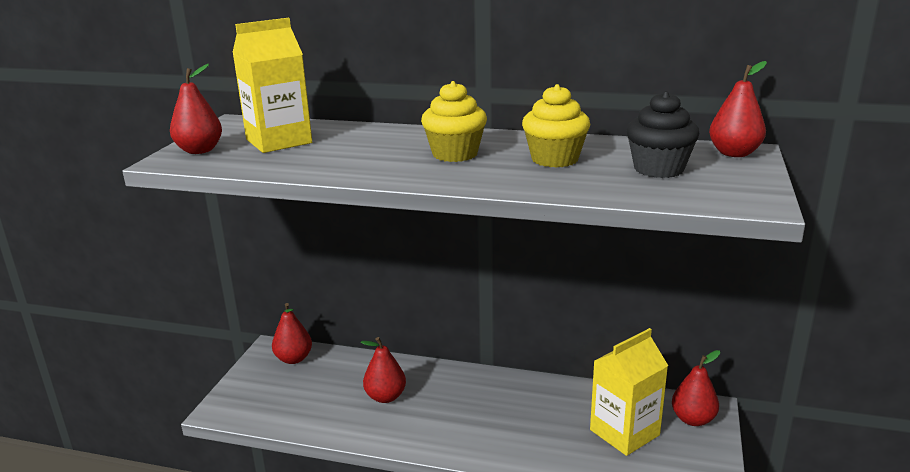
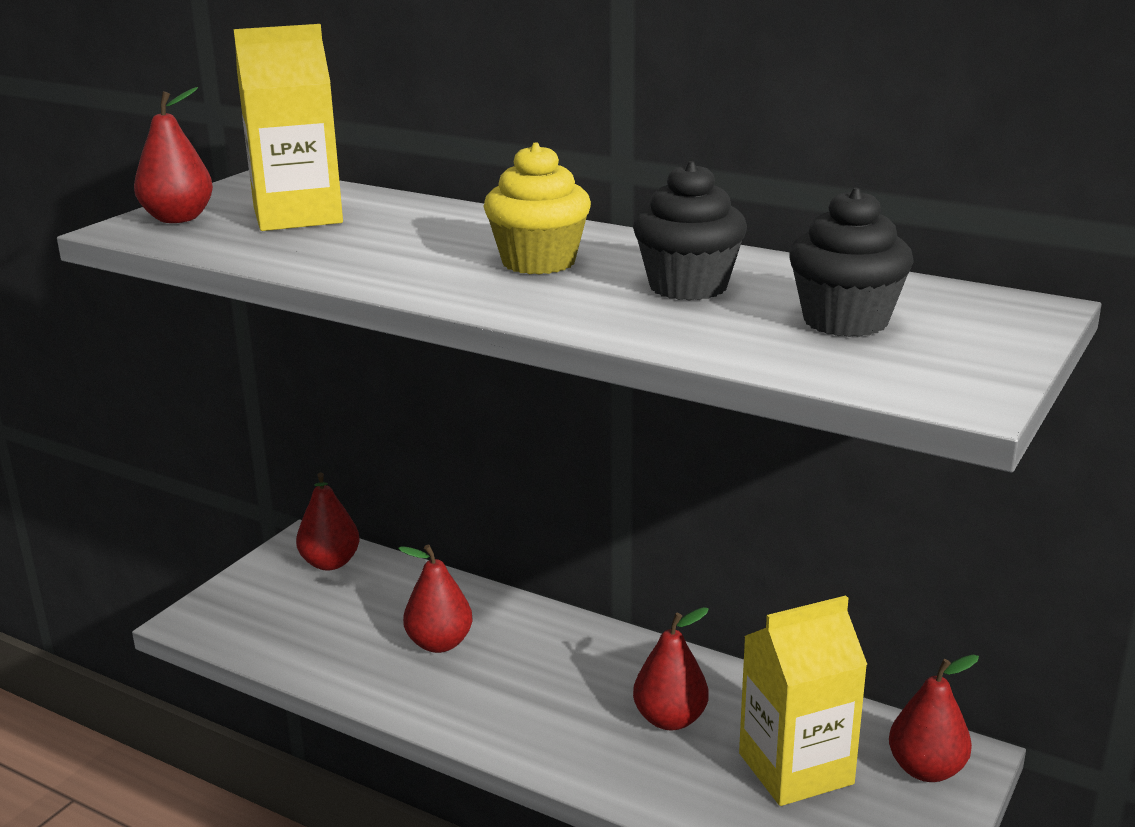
camera: 15 degrees right, 0 degrees up
(554, 159) = (688, 286): yellow cupcake -> black cupcake
(734, 153) = (1002, 309): red pear -> red pear (670, 719)

